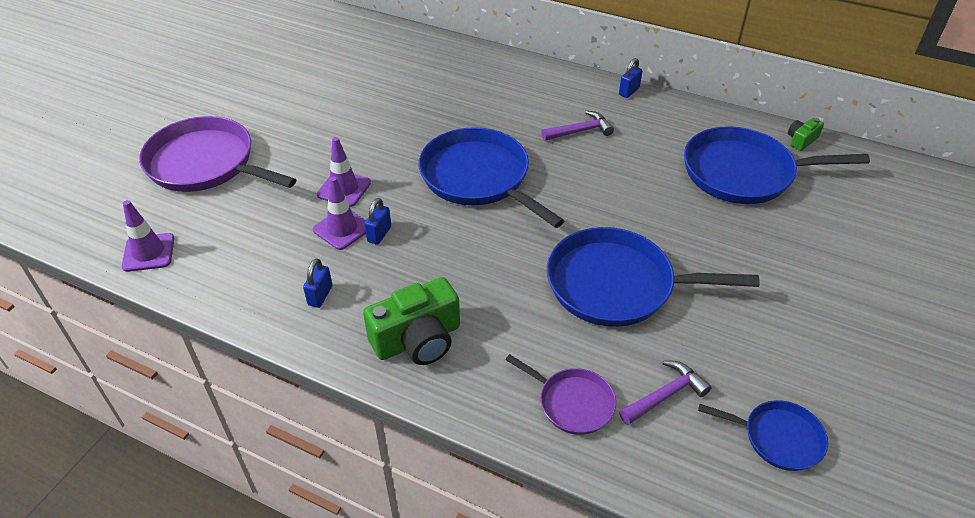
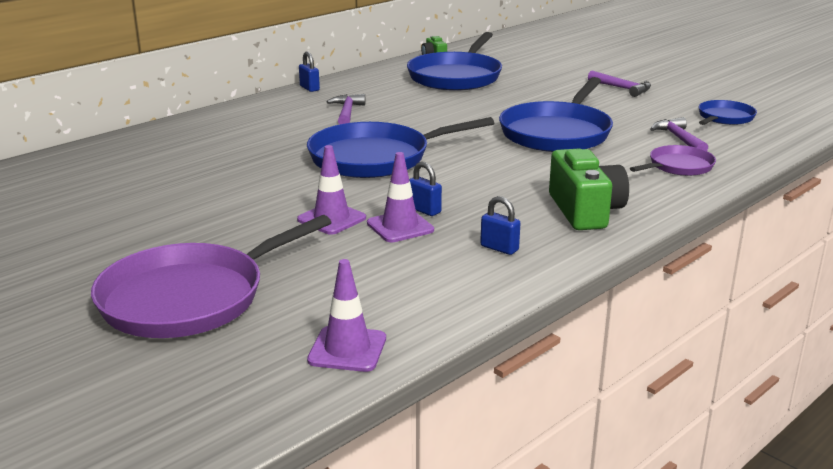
camera: 70 degrees left, 20 degrees down
(819, 319) = (622, 88): none -> purple hammer

